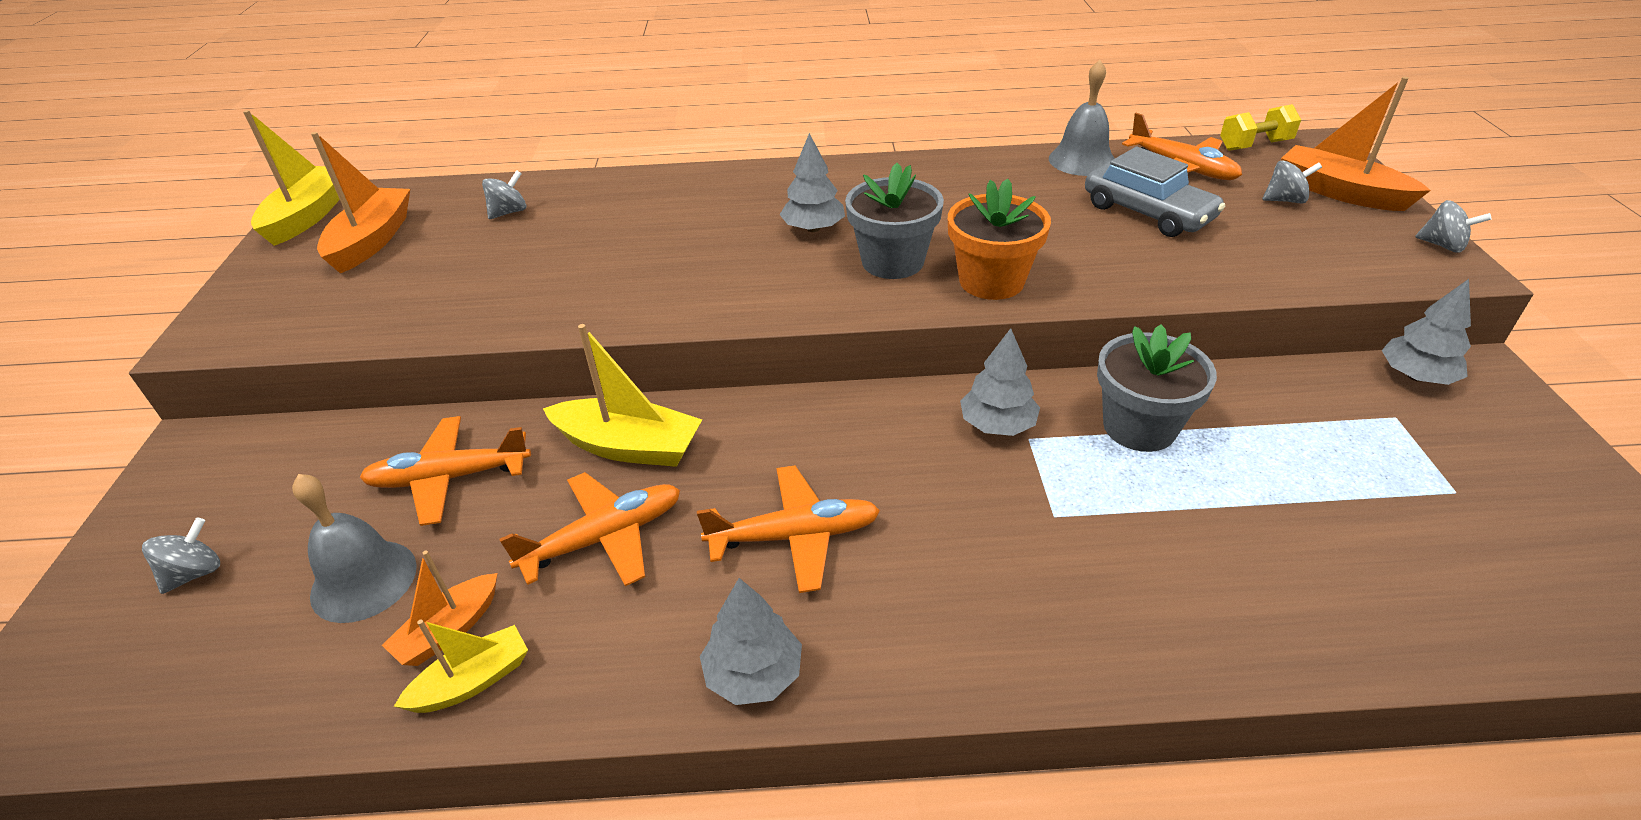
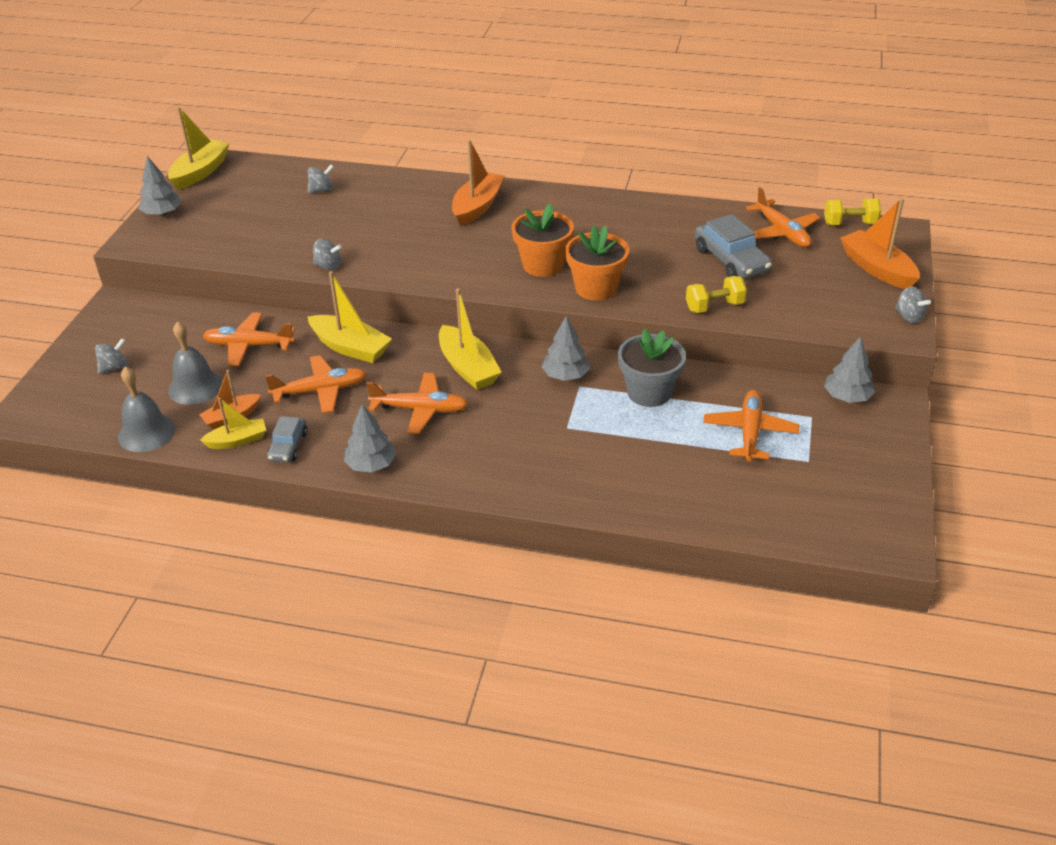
camera: 15 degrees right, 0 degrees up
(372, 240) = (235, 196): orange boat -> orange boat (477, 207)
(578, 670) = (288, 446): none -> grey car
(813, 228) = (506, 234): grey tree -> grey tree (162, 213)
(838, 443) = (468, 368): none -> yellow boat
(892, 262) = (543, 265): grey flower pot -> orange flower pot
(1082, 160) = (716, 214): grey bell -> grey bell (146, 432)
(1177, 277) = (714, 306): none -> yellow dumbbell
(1284, 200) = (832, 268): grey spinning top -> grey spinning top (328, 266)
(1333, 462) = (749, 432): none -> orange plane

